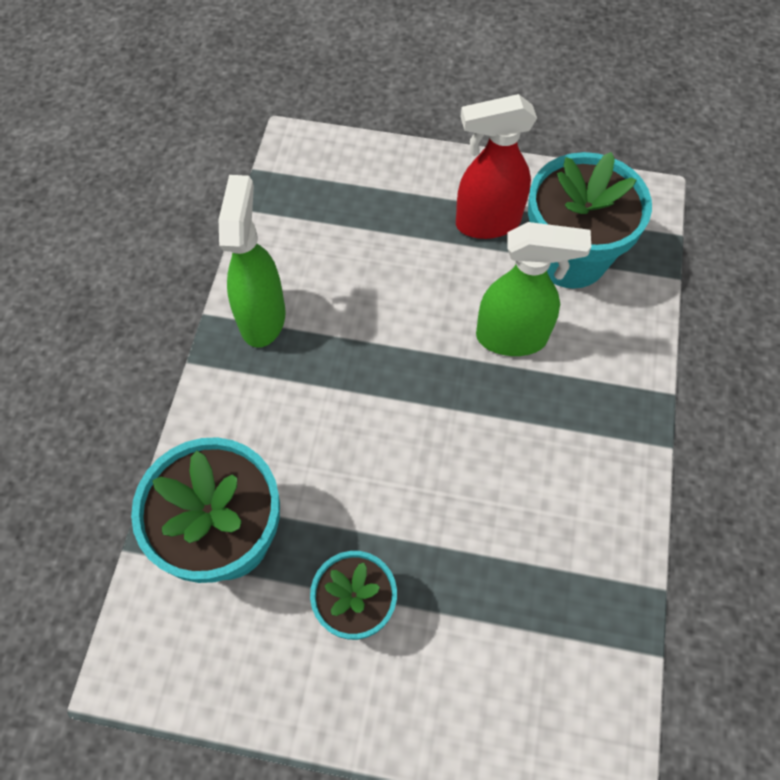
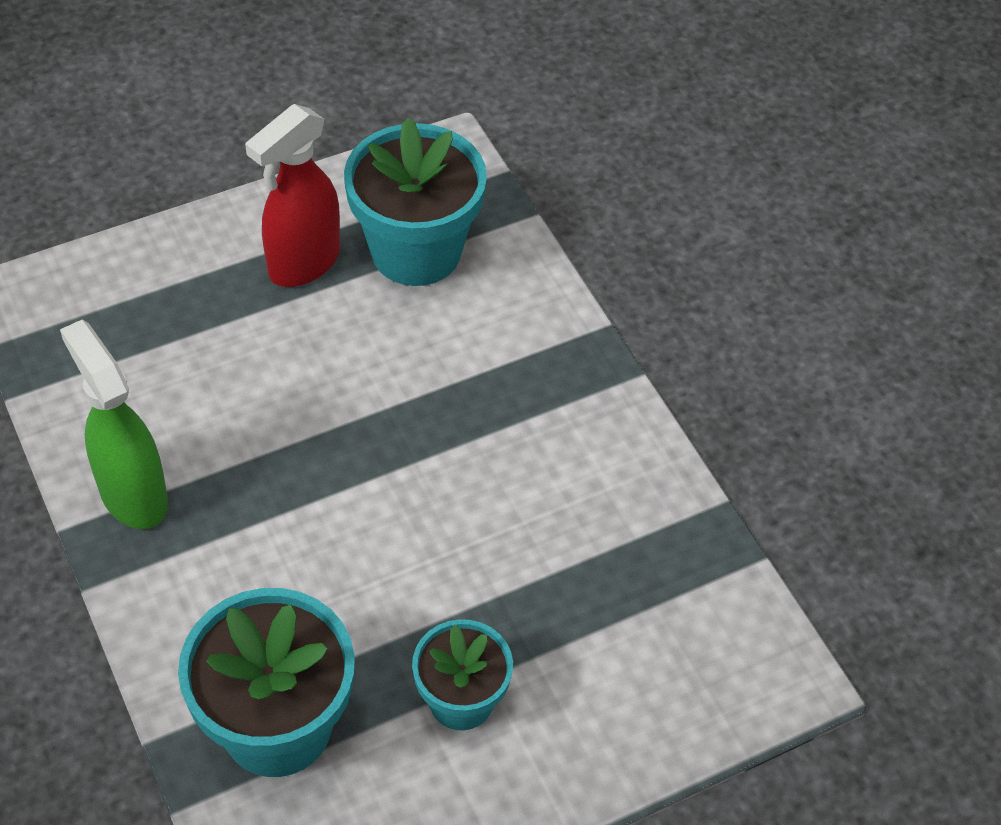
camera: 40 degrees left, 10 degrees down
(512, 338) = (418, 361): green spray bottle -> none

